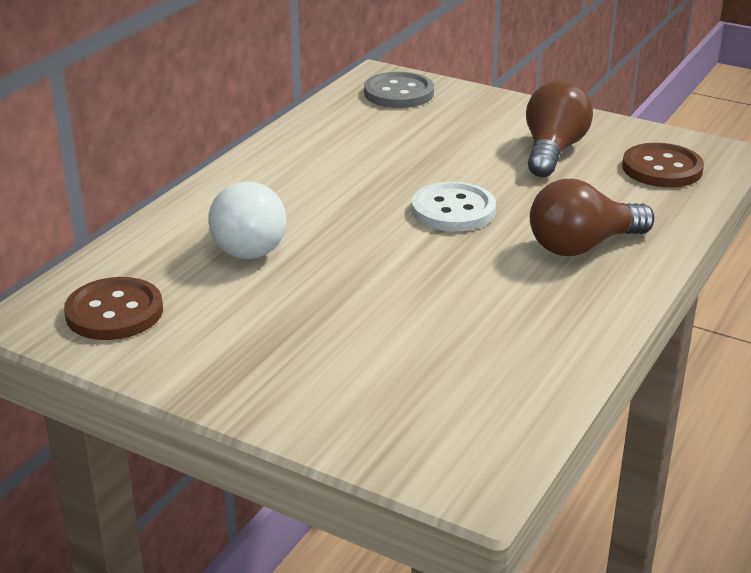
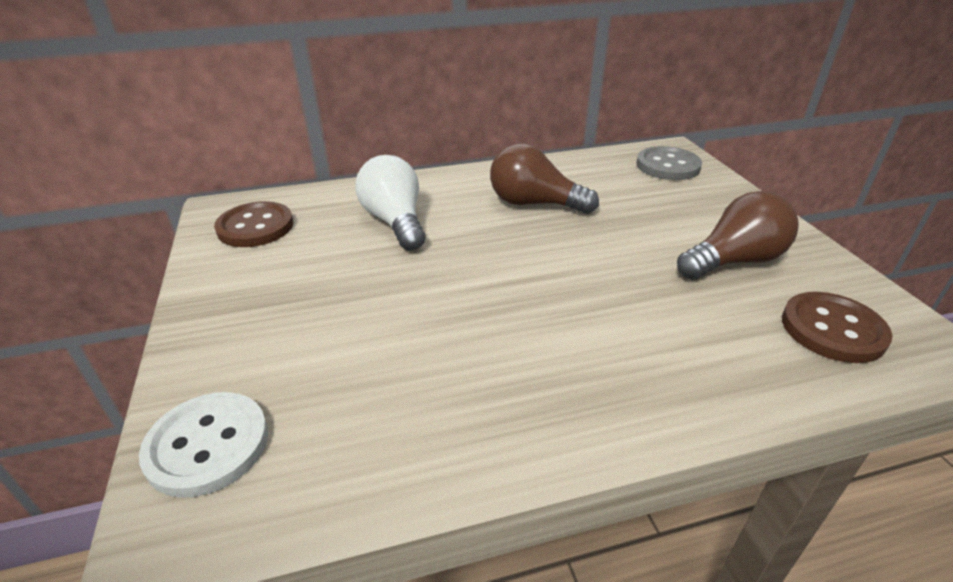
camera: 45 degrees right, 5 degrees up
(248, 243) = (395, 222): white light bulb -> white light bulb turned 120 degrees clockwise
(453, 210) = (567, 269): white button -> white button (207, 445)
(582, 246) = (629, 361): brown light bulb -> brown light bulb (534, 204)

